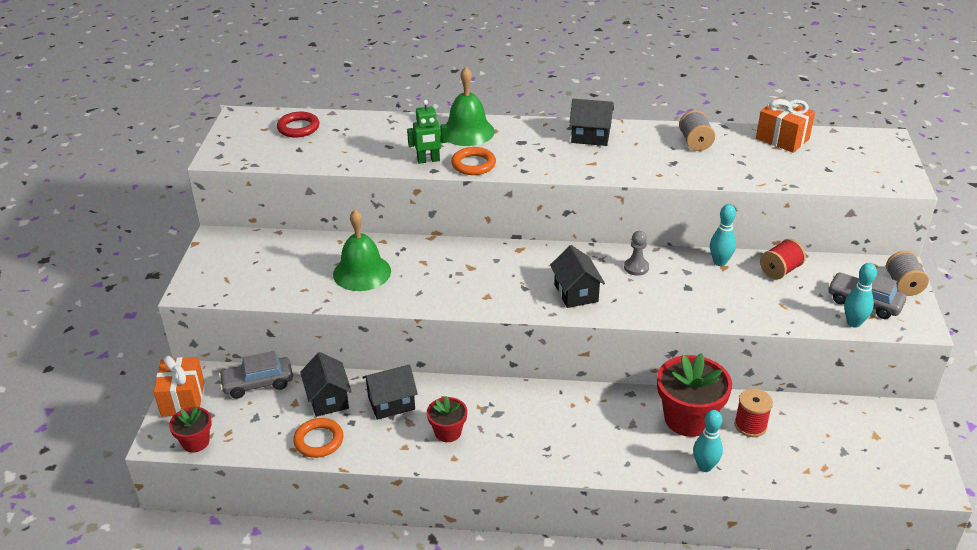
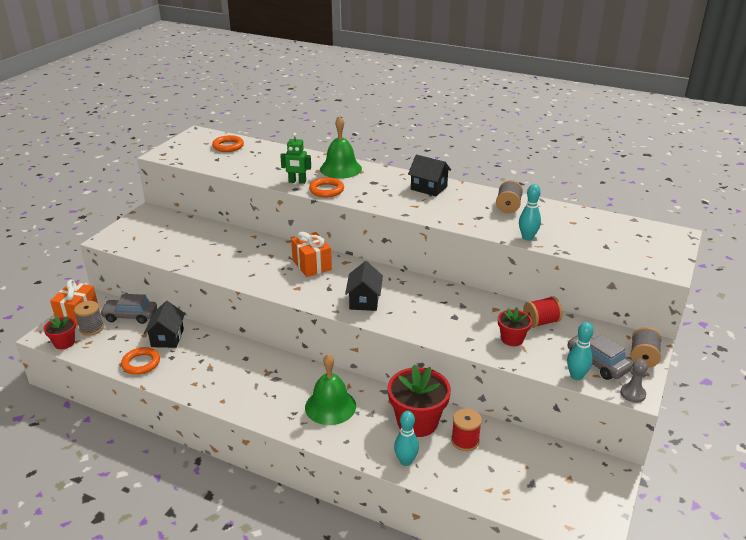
camera: 20 degrees right, 5 degrees down
(218, 413) = (91, 328): none -> grey spool
(298, 128) = (228, 146): red ring -> orange ring
(362, 272) = (223, 253): green bell -> green bell (330, 406)
(391, 403) = (207, 351): black house -> none
(448, 432) = (231, 382): red flower pot -> red flower pot (512, 339)
(636, 267) = (424, 294): grey pawn -> grey pawn (632, 394)
(720, 262) = (494, 305): turquoise bowling pin -> turquoise bowling pin (527, 237)
(782, 139) = (583, 217): orange gift -> orange gift (312, 265)

